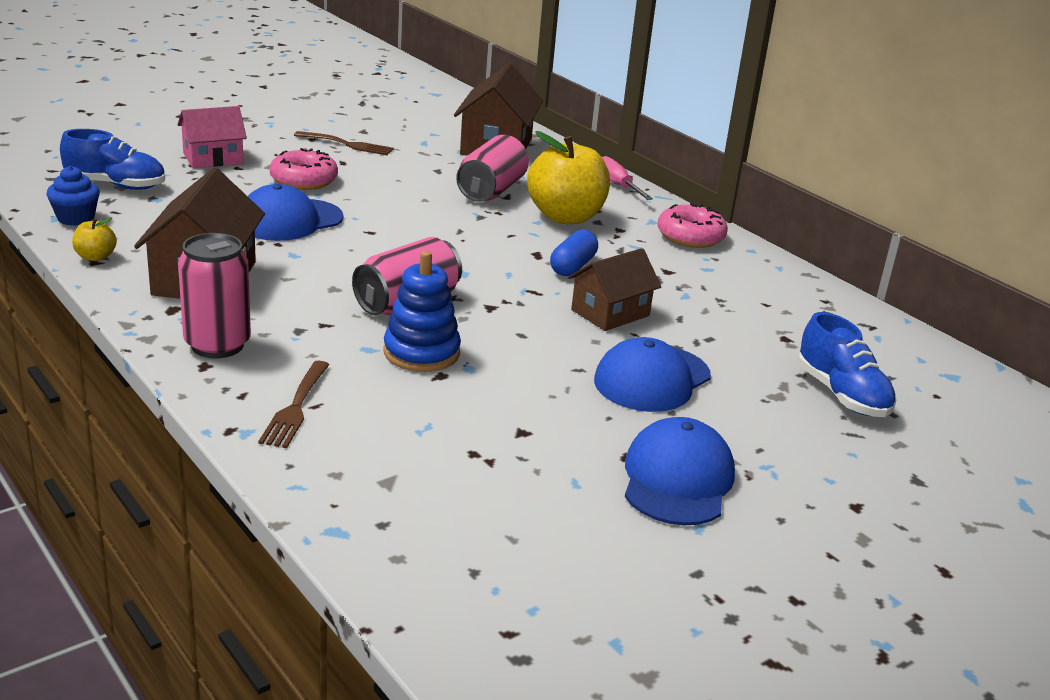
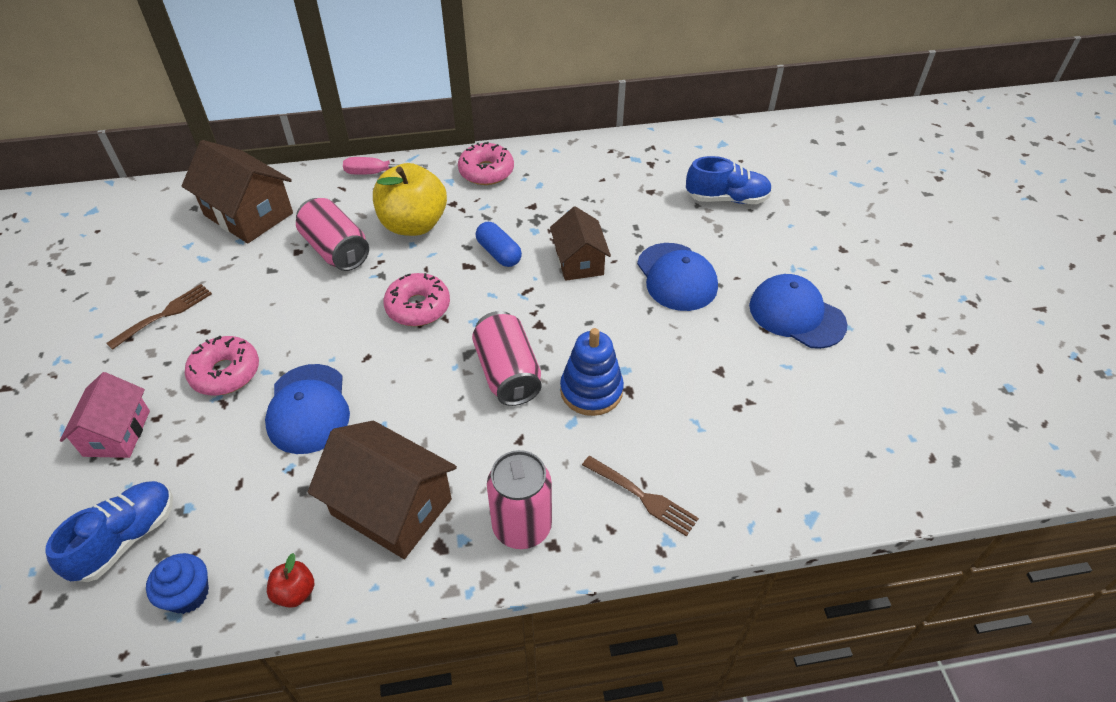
camera: 60 degrees left, 20 degrees up
(95, 257) = (295, 592): yellow apple -> red apple
(455, 241) = (418, 307): none -> pink donut

